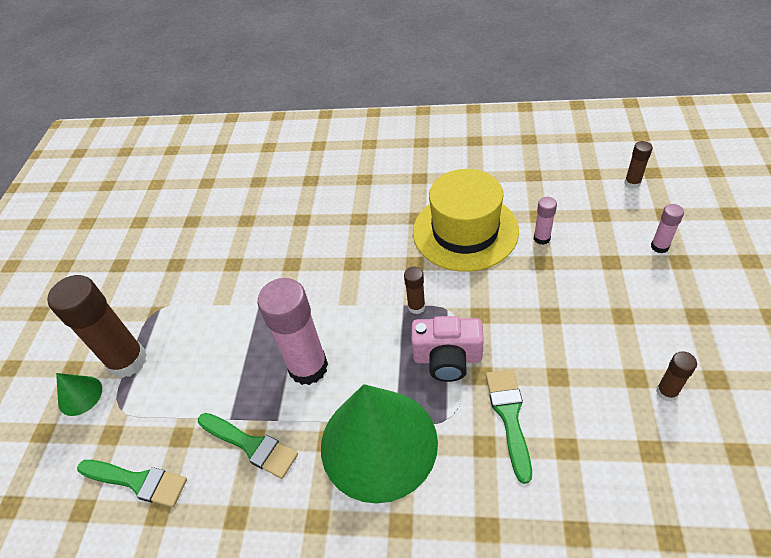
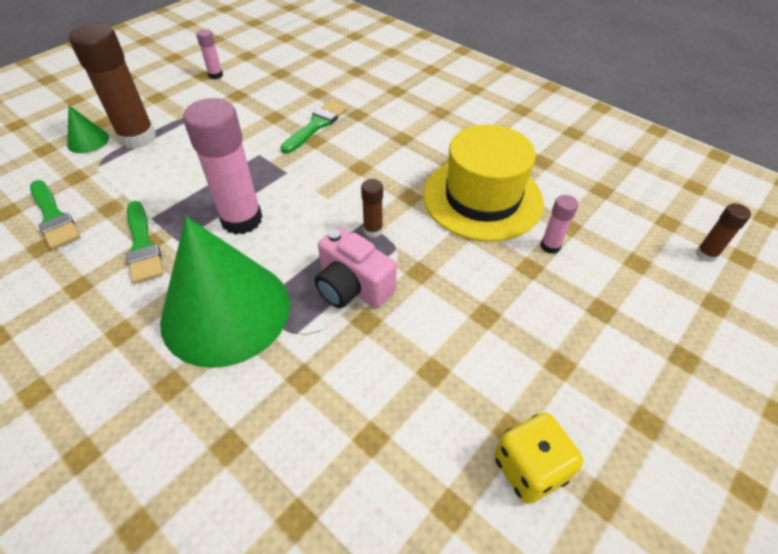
camera: 30 degrees right, 0 degrees up
(509, 417) = (350, 371): green brush -> green brush (316, 125)
(659, 246) = (674, 330): pink glue stick -> pink glue stick (215, 75)
(666, 392) = (529, 468): brown glue stick -> yellow dice

